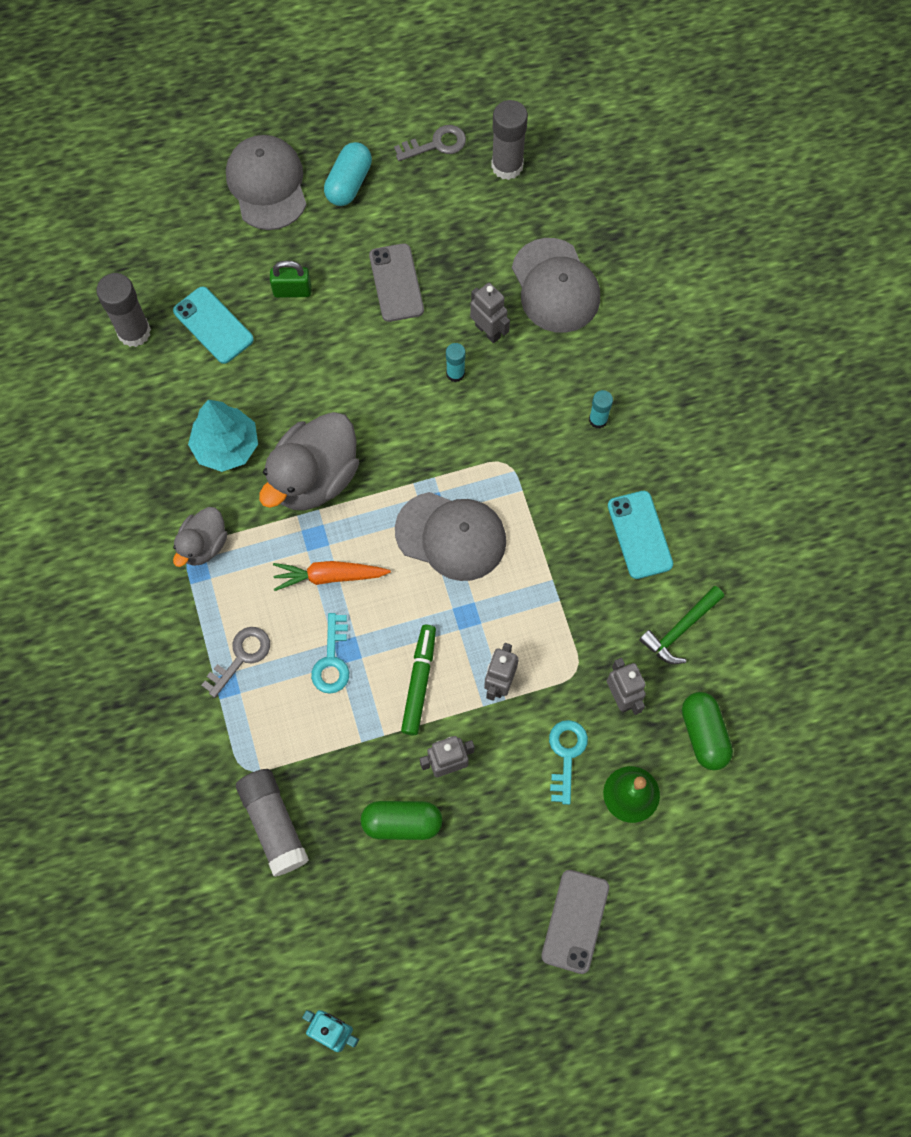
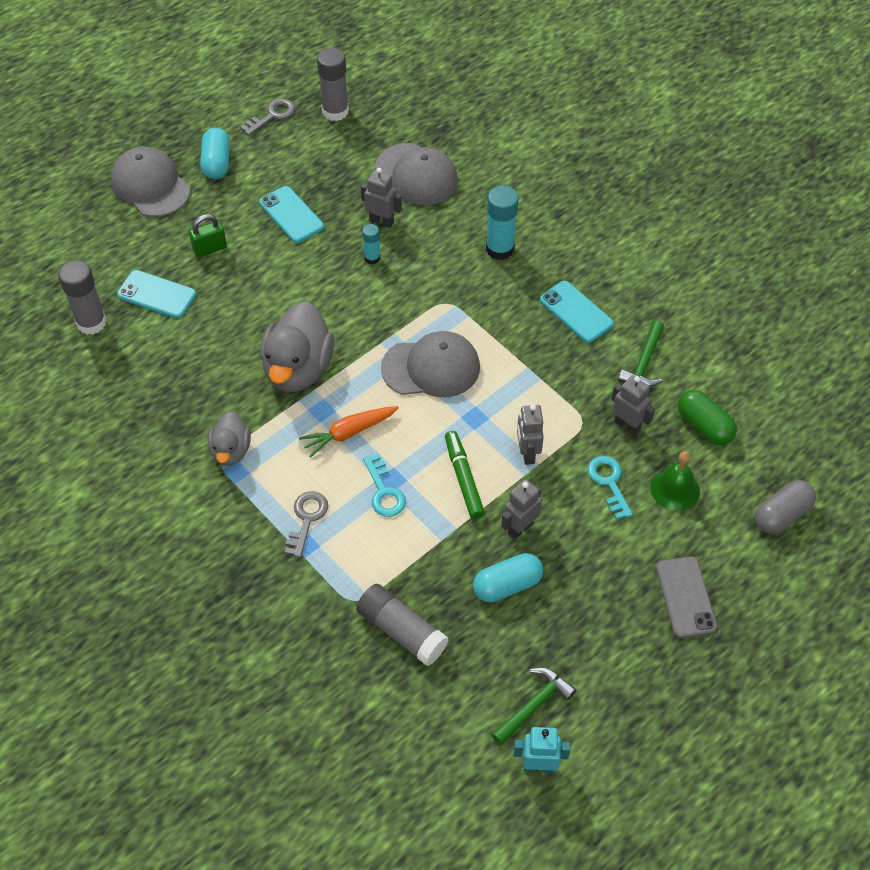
camera: 25 degrees left, 15 degrees down
(226, 446) = (213, 374): turquoise tree -> none
(362, 964) = (534, 705): none -> green hammer
(396, 283) = (291, 215): grey phone -> turquoise phone
(402, 823) = (507, 585): green capsule -> turquoise capsule
(598, 420) = (500, 249): turquoise glue stick -> turquoise glue stick, size x1.81
(728, 876) = (781, 515): none -> grey capsule

